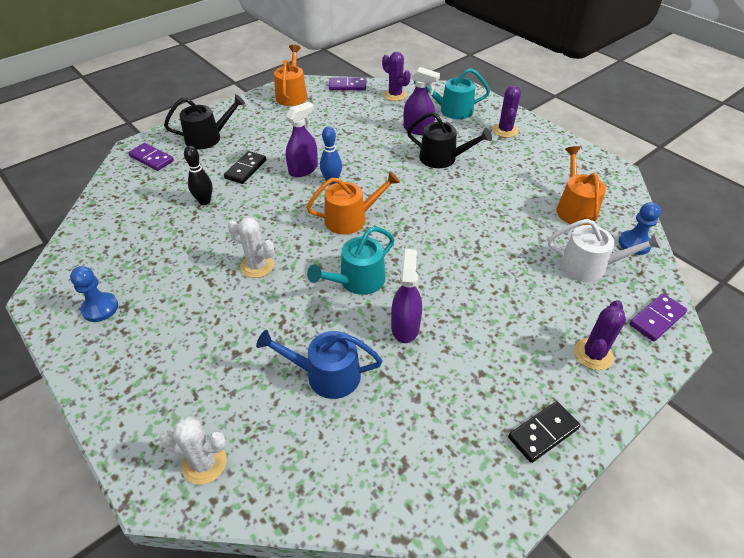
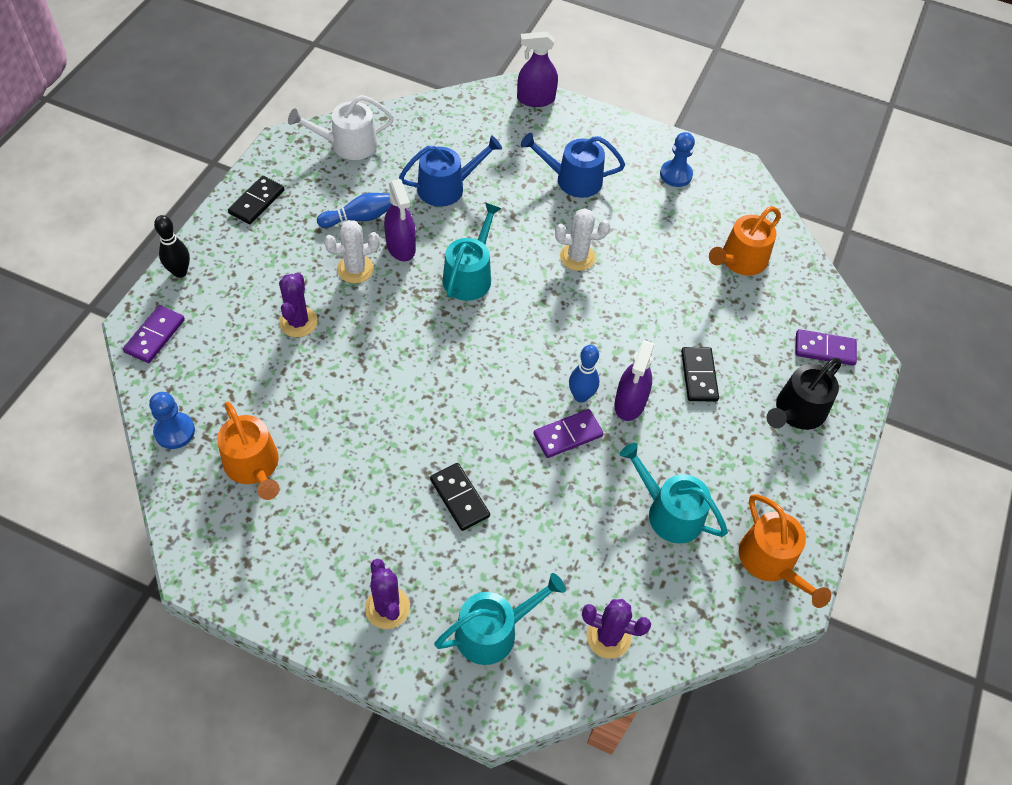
camera: 150 degrees right, 10 degrees up
(197, 337) = (573, 180): none -> blue watering can
(204, 201) = (699, 311): black bowling pin -> black bowling pin (180, 272)
(204, 463) = (494, 111): white cactus -> white cactus (355, 269)
(326, 122) = (669, 512): none -> turquoise watering can
(347, 86) = (703, 630): purple domino -> purple domino (568, 435)
(350, 219) = (522, 347): orange watering can -> orange watering can (740, 260)
(418, 129) = (524, 552): purple spray bottle -> purple spray bottle (535, 99)
(434, 371) = (359, 218): none -> blue bowling pin
(442, 158) = (460, 498): black watering can -> black domino
(589, 266) = (229, 378): white watering can -> white watering can (348, 144)
(593, 354) = (219, 278): purple cactus -> purple cactus (298, 322)

